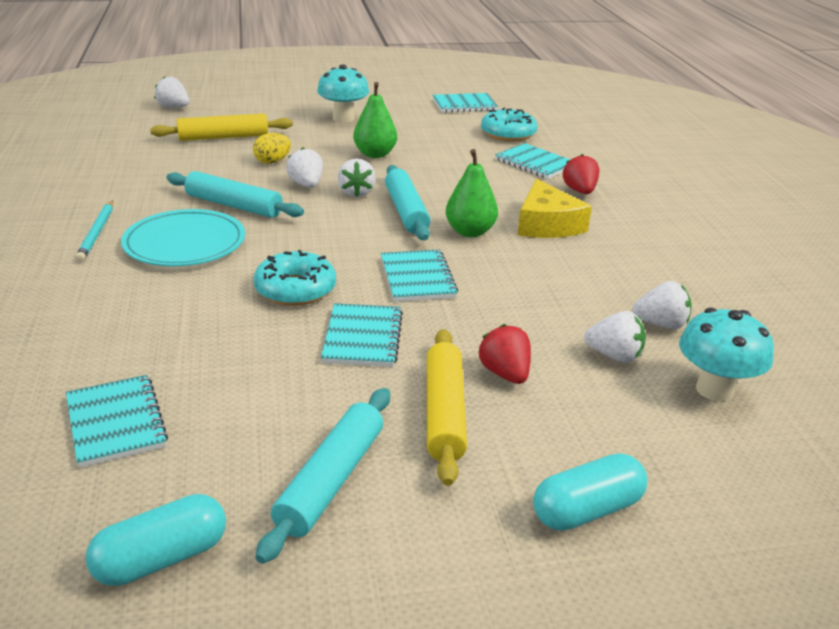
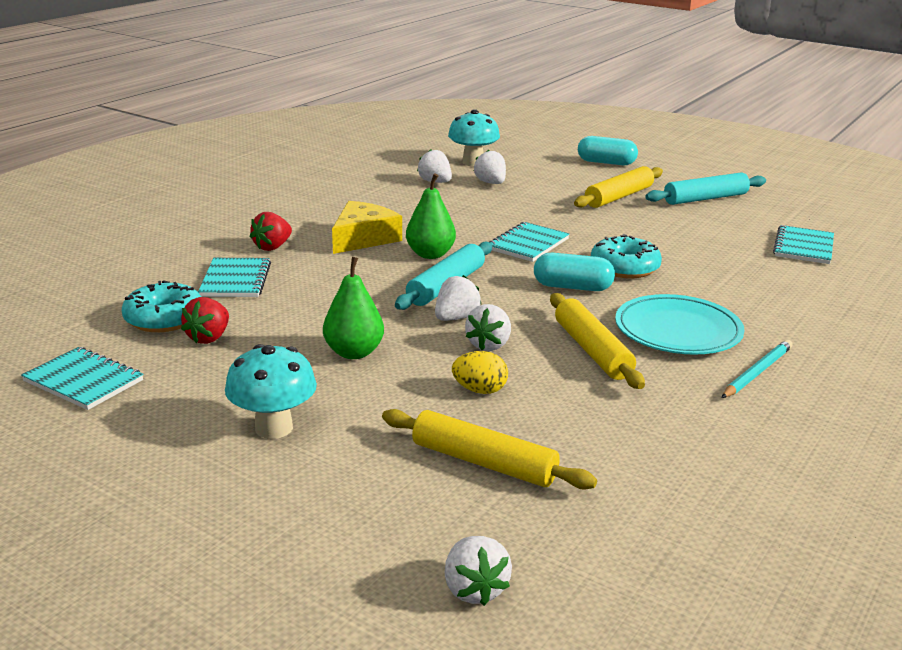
camera: 135 degrees left, 5 degrees down
(161, 559) = (803, 205): turquoise capsule -> turquoise capsule (572, 287)
(234, 205) = (592, 350): turquoise rolling pin -> yellow rolling pin
(362, 337) = (616, 232): turquoise notebook -> none
(505, 374) = (562, 196): red strawberry -> red strawberry (209, 338)

